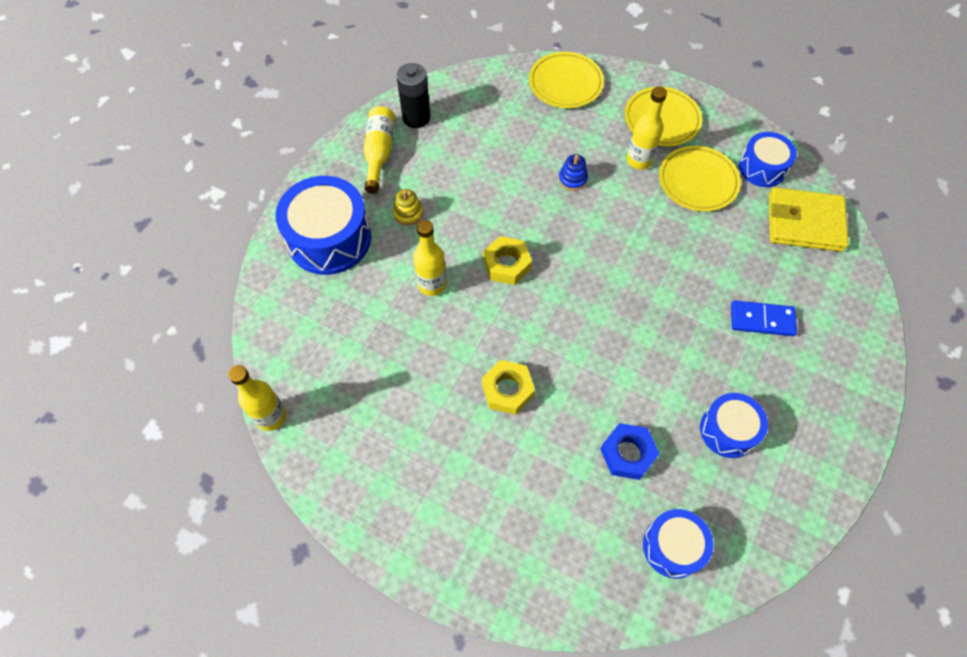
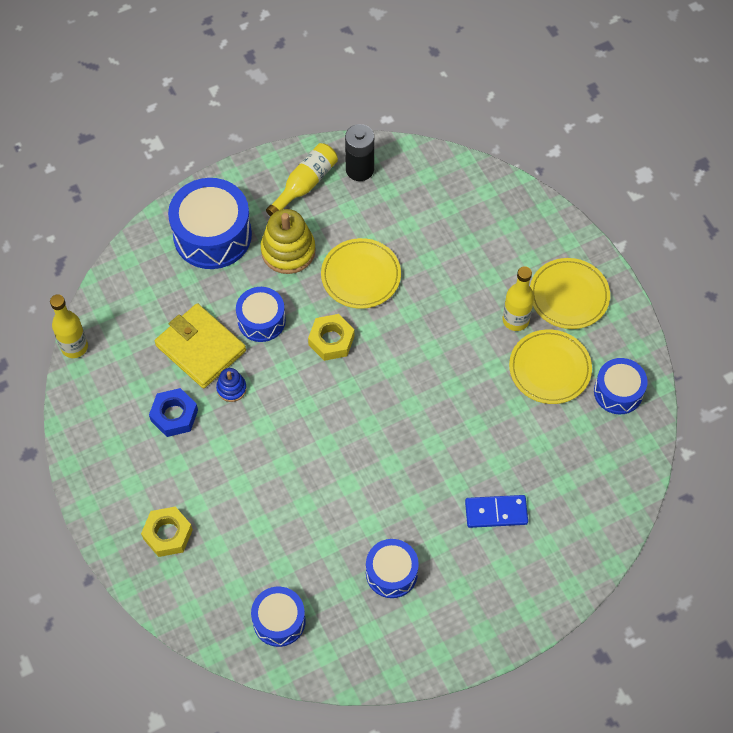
camera: 35 degrees right, 0 degrees up
(408, 213) = (288, 251): yellow stacking toy -> yellow stacking toy, size x1.91
(432, 284) = (261, 320): yellow bottle -> blue drum
(507, 390) = (253, 436): yellow nut -> yellow nut (167, 534)
(565, 83) = (513, 212): yellow plate -> yellow plate (361, 276)
(572, 179) = (444, 302): blue stacking toy -> blue stacking toy (231, 388)
(627, 454) = (302, 539): blue nut -> blue nut (174, 415)
(762, 320) = (496, 512): blue domino -> blue domino turned 45 degrees counterclockwise
(804, 222) = (609, 460): yellow wallet -> yellow wallet (200, 348)

